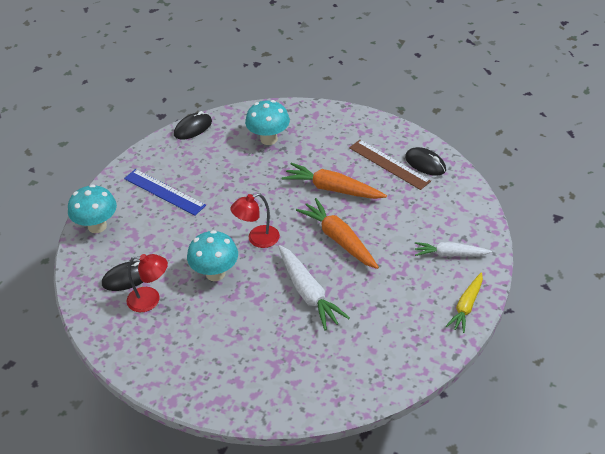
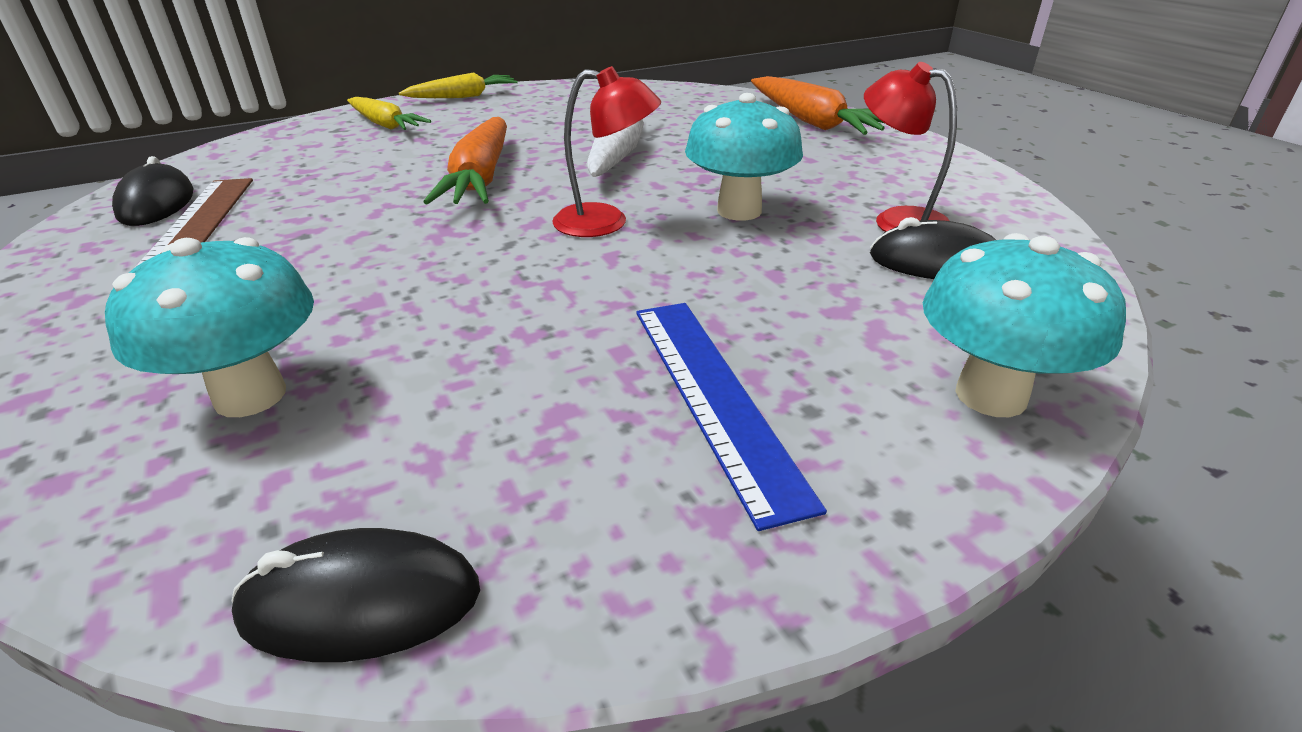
camera: 145 degrees left, 10 degrees down
(333, 189) = (356, 233): orange carrot -> orange carrot (812, 122)
(450, 254) = (385, 124): white carrot -> yellow carrot

